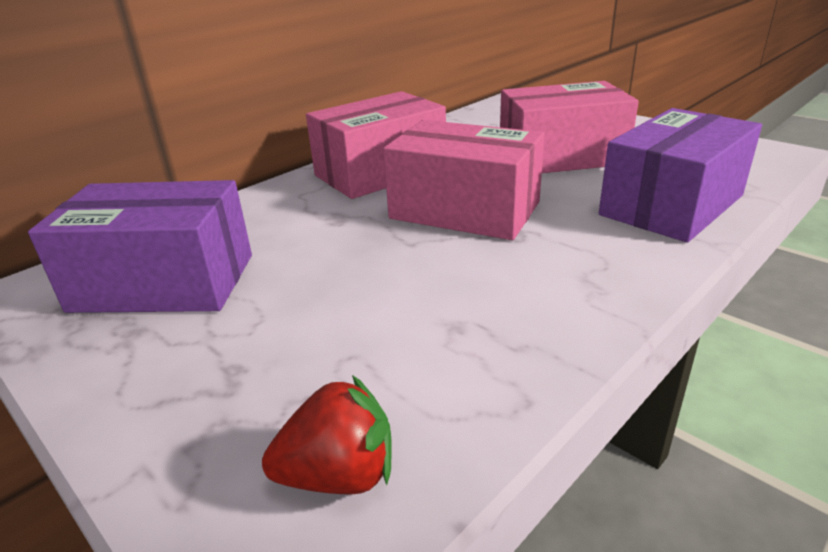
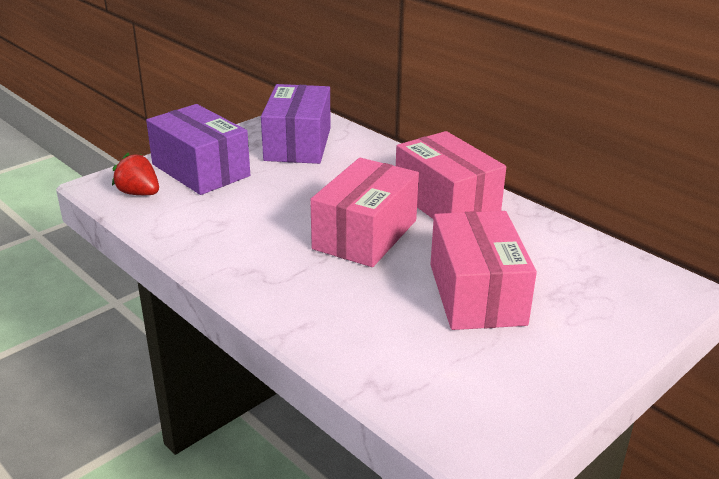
camera: 90 degrees right, 0 degrees up
(339, 475) = (139, 193): red strawberry -> red strawberry turned 135 degrees clockwise
(671, 205) = (352, 332): purple box -> purple box (200, 170)

